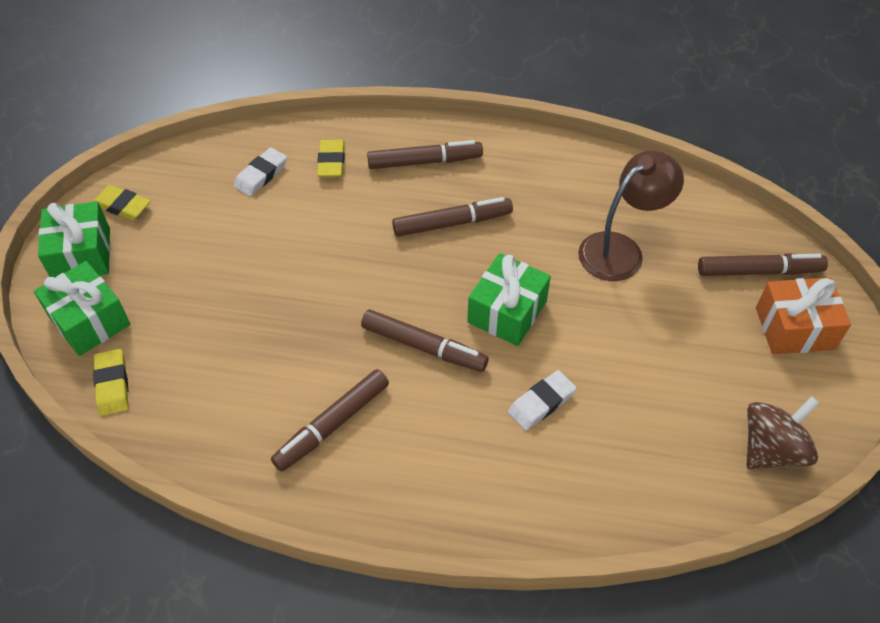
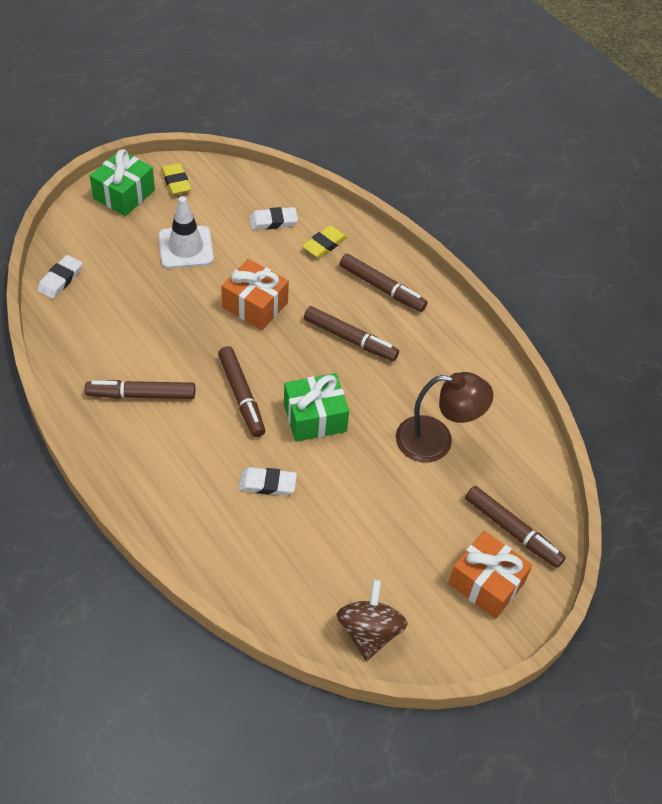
camera: 40 degrees right, 0 degrees up
(89, 320) = (87, 235): green gift -> none
(112, 385) = (60, 279): yellow eraser -> white eraser
(207, 257) = (186, 247): none -> white traffic cone
(336, 259) = (255, 305): none -> orange gift
(771, 449) = (369, 632): brown spinning top -> brown spinning top turned 90 degrees counterclockwise

